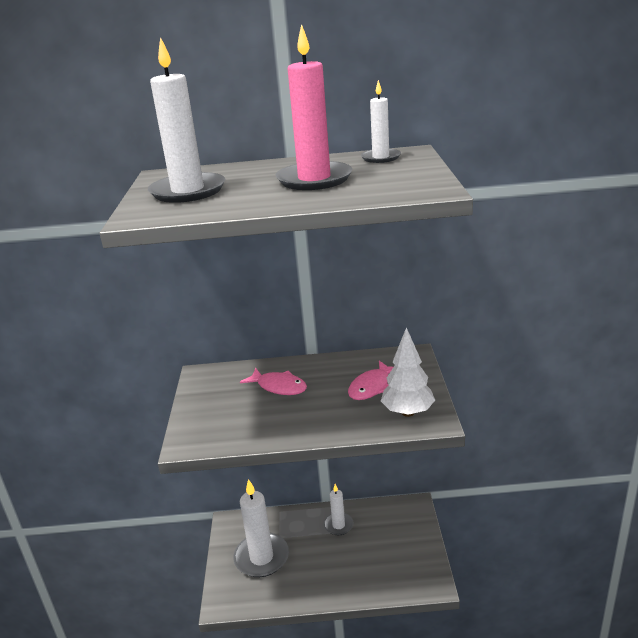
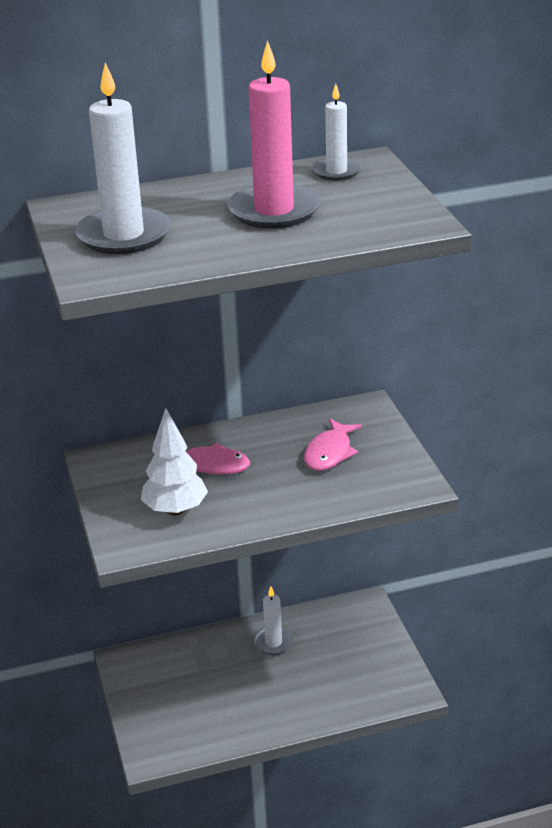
camera: 15 degrees left, 5 degrees up
(261, 557) = (183, 696): white candle -> none
(408, 412) = (384, 479): white tree -> white tree (175, 510)

